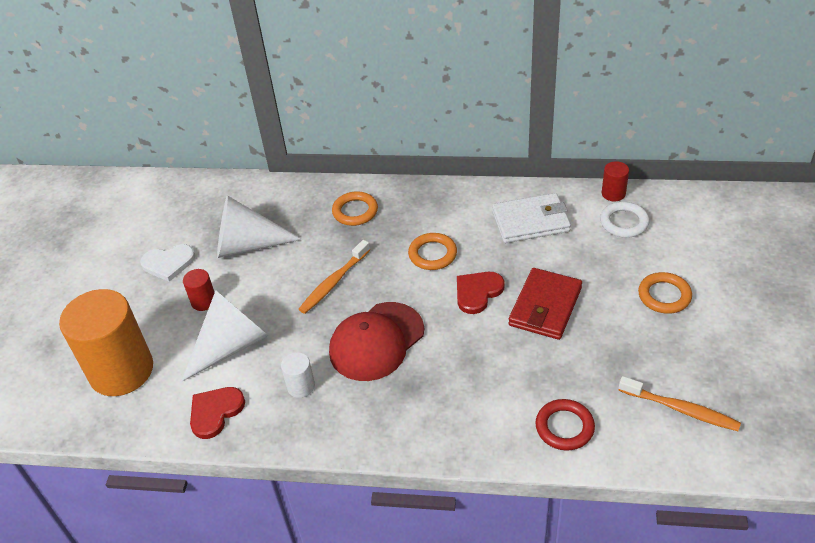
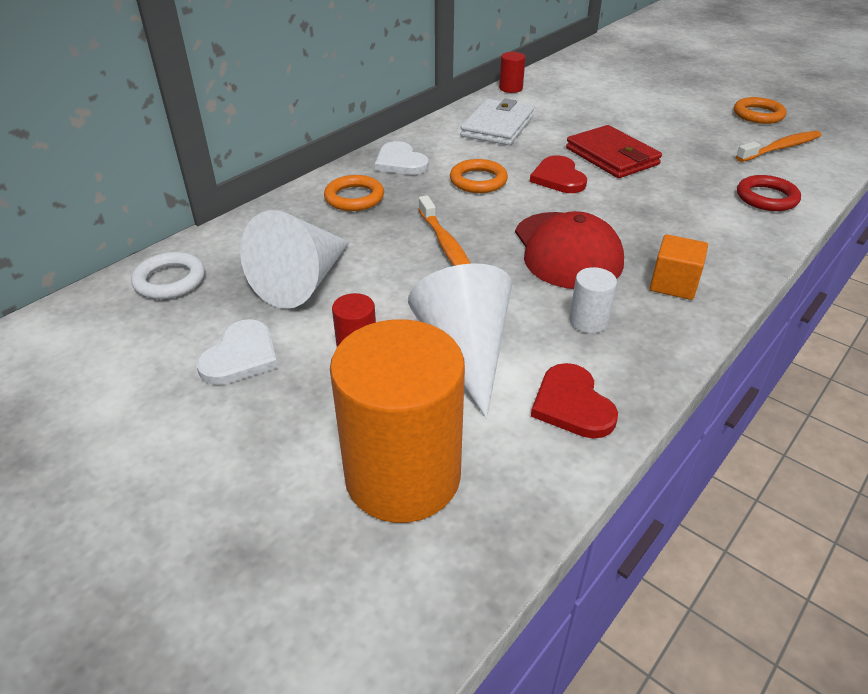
camera: 60 degrees left, 5 degrees down
(378, 413) = (673, 284): none -> orange cube
(422, 204) = (400, 162): none -> white heart
(624, 222) = (550, 96): white ring -> white ring (170, 280)
(664, 296) = (650, 112): orange ring -> orange ring (758, 114)

